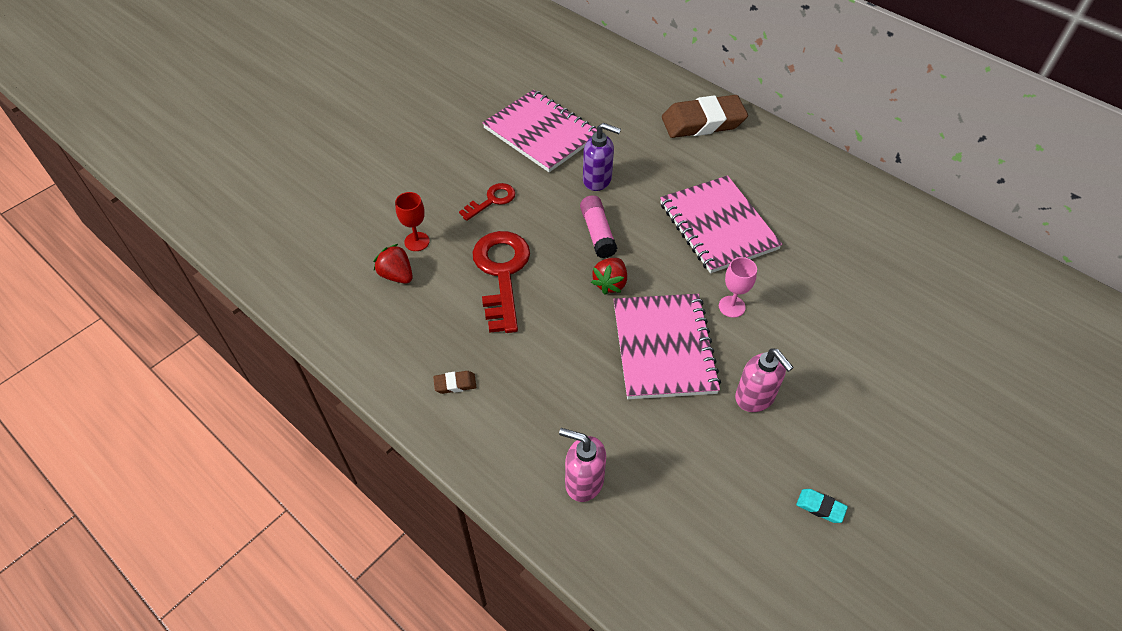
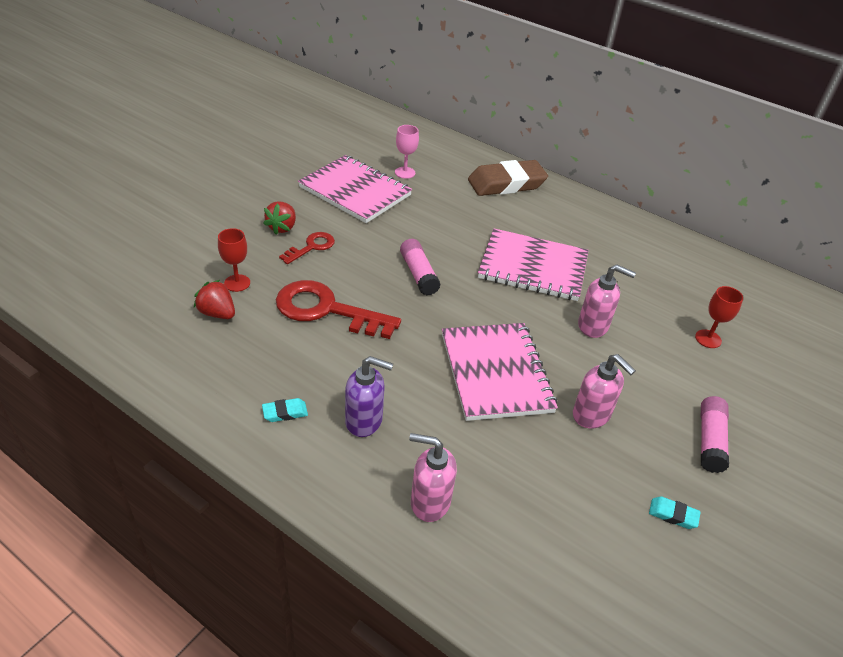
camera: 10 degrees left, 10 degrees down
(455, 384) = (285, 412): brown eraser -> turquoise eraser
(502, 273) = (326, 310): red key -> red key turned 60 degrees counterclockwise
(597, 180) = (413, 230): purple soap dispenser -> purple soap dispenser (364, 421)
(610, 283) = (436, 317): red strawberry -> red strawberry (282, 227)
(718, 226) = (533, 267): pink notebook -> pink notebook turned 45 degrees counterclockwise
(732, 306) = (556, 335): pink goblet -> pink goblet (405, 172)
(772, 297) = (593, 326): none -> pink soap dispenser
(873, 430) = (710, 441): none -> pink glue stick
(894, 314) = (708, 339): none -> red goblet

